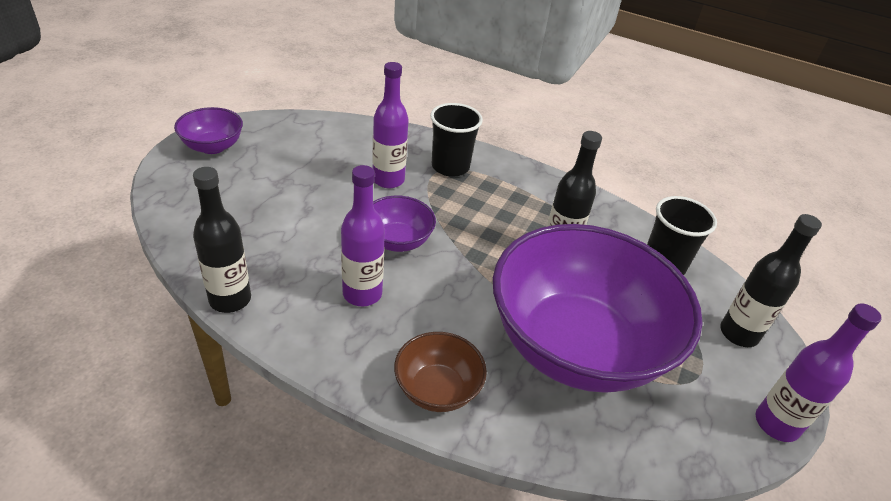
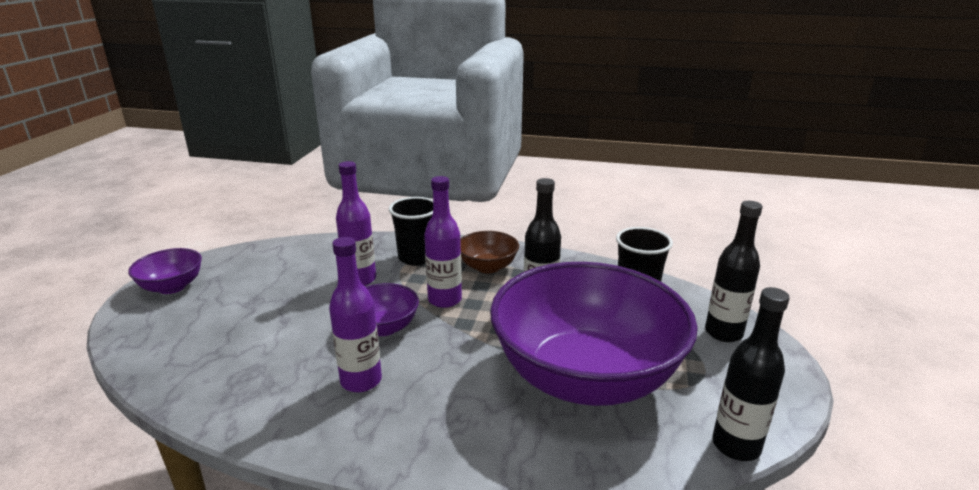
camera: 10 degrees left, 15 degrees down
(230, 299) = (219, 418): black bottle -> black bottle (736, 446)
(437, 389) = (463, 448): brown bowl -> brown bowl (487, 267)
(776, 424) = (788, 397): purple bottle -> purple bottle (445, 300)

